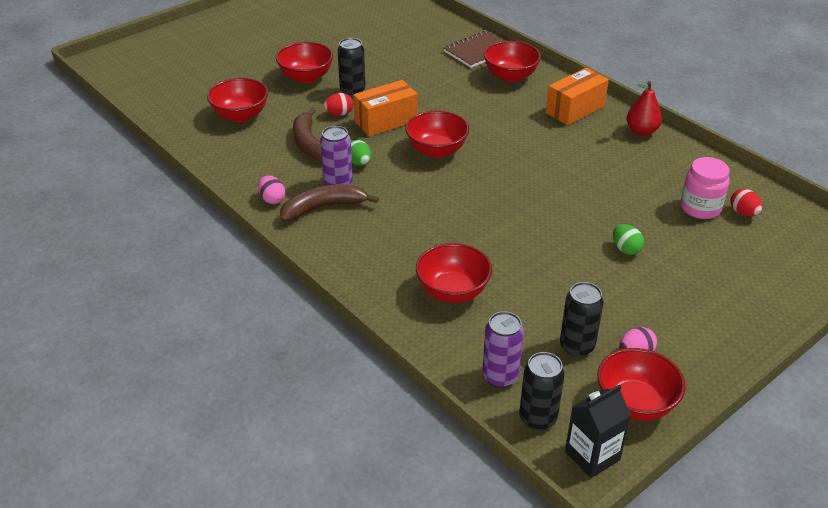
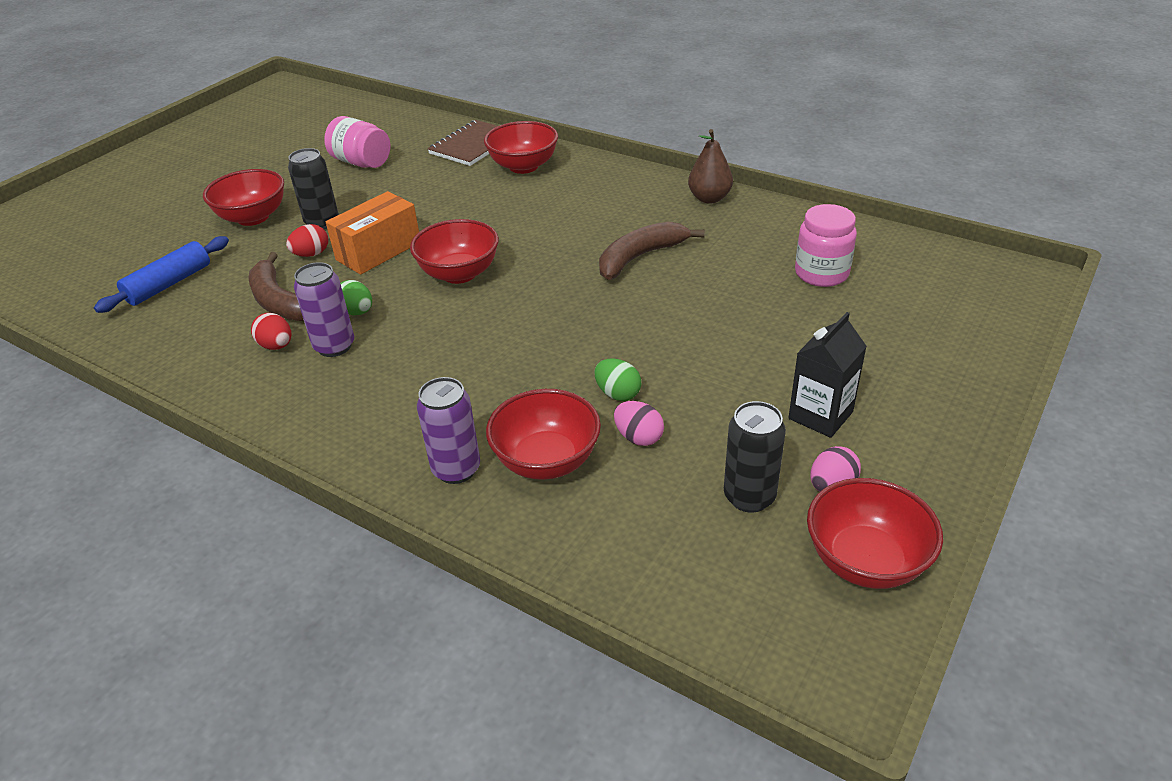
camera: 15 degrees left, 0 degrees up
(240, 115) = (169, 284): red bowl -> blue rolling pin
(272, 199) = (242, 389): pink egg -> pink egg (638, 437)
(323, 207) = (322, 384): brown banana -> brown banana (640, 257)
(393, 49) = (362, 162): none -> pink jar
(500, 377) = (661, 573): purple can -> purple can (456, 469)
(538, 418) = (740, 624): black can -> none
(575, 109) = (618, 189): orange box -> none
(592, 456) = (843, 663): black carton -> black carton (820, 415)
(626, 249) = (755, 346): green egg -> green egg (618, 394)
(641, 131) = (709, 198): red pear -> brown pear
(743, 213) = (875, 268): red egg -> red egg (276, 346)

